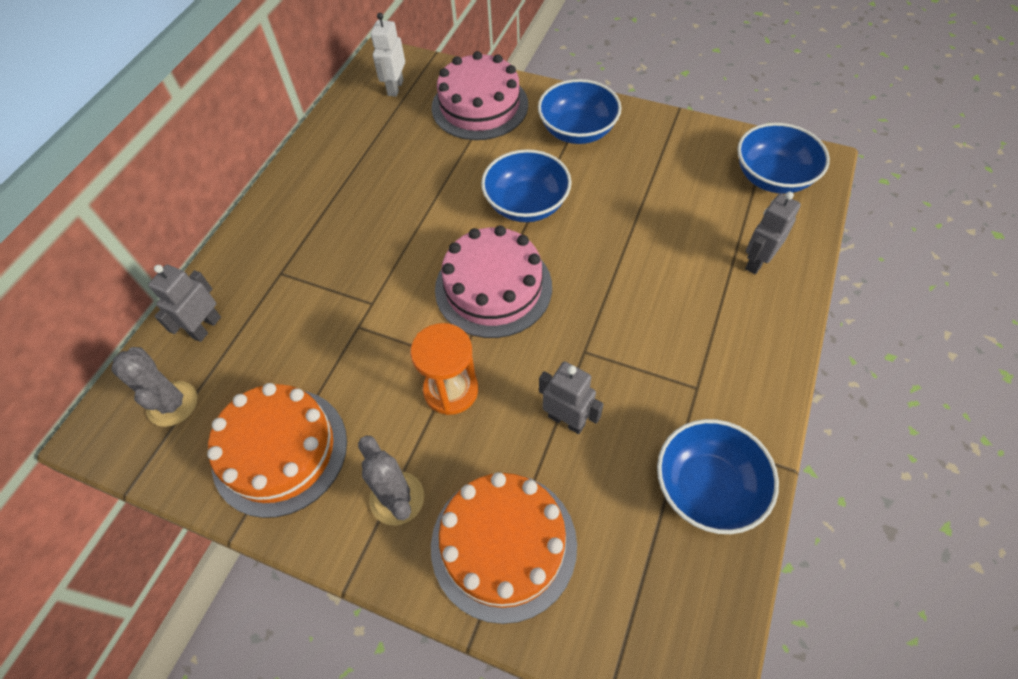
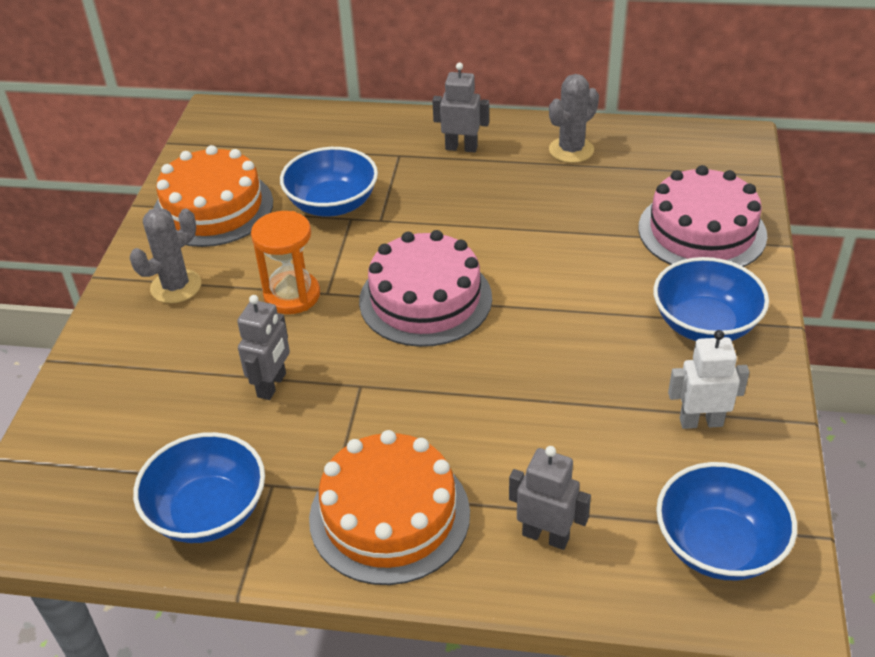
camera: 75 degrees right, 15 degrees down
(172, 404) = (248, 139): grey cactus -> grey cactus (571, 150)
(206, 327) = (327, 132): grey robot -> grey robot (461, 148)
(395, 88) = (693, 160): white robot -> white robot (701, 422)
(503, 544) = (136, 364): orange cake -> orange cake (389, 515)
(526, 204) = (556, 302): blue bowl -> blue bowl (332, 204)

